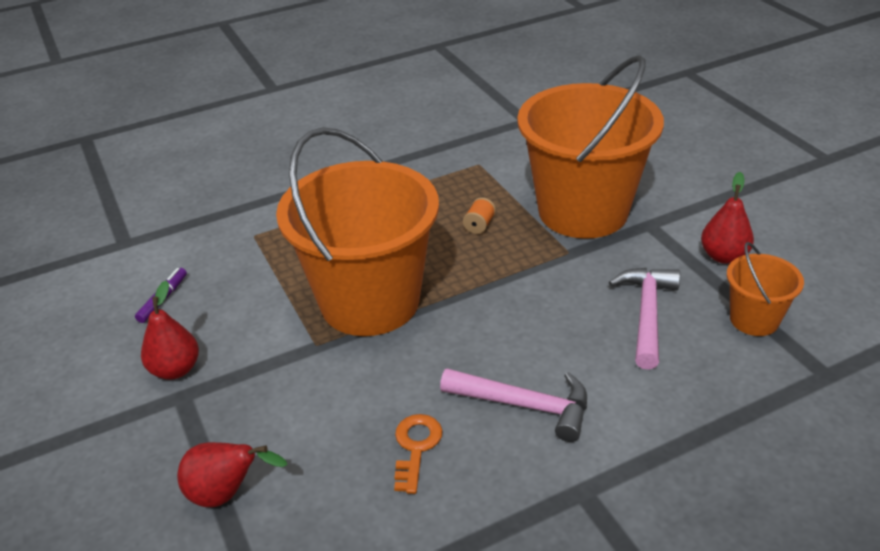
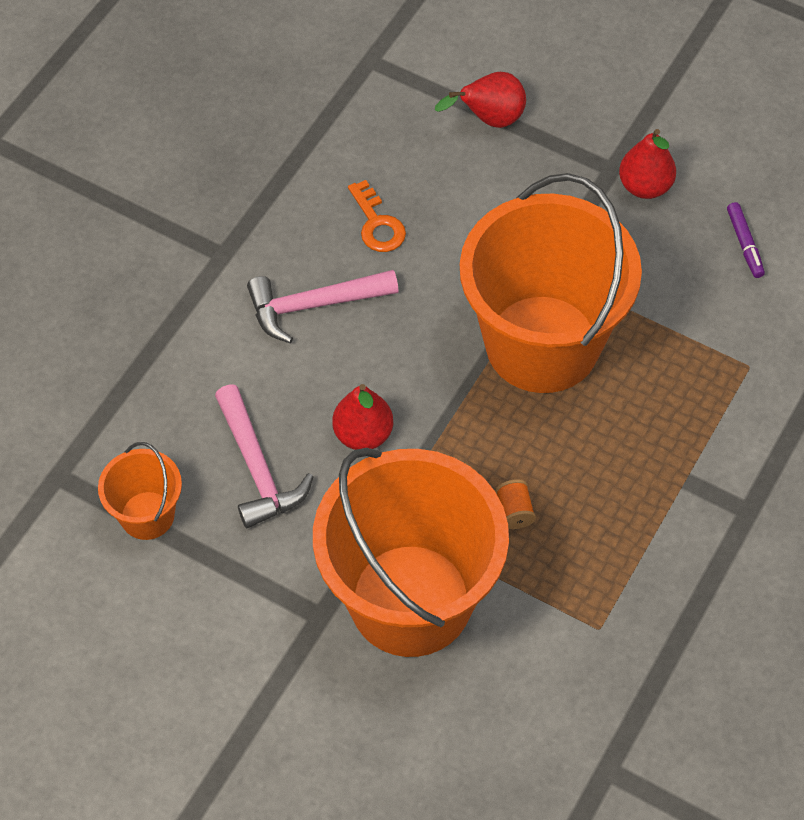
camera: 145 degrees right, 20 degrees up
(723, 256) = (212, 601): red pear -> red pear (363, 434)

